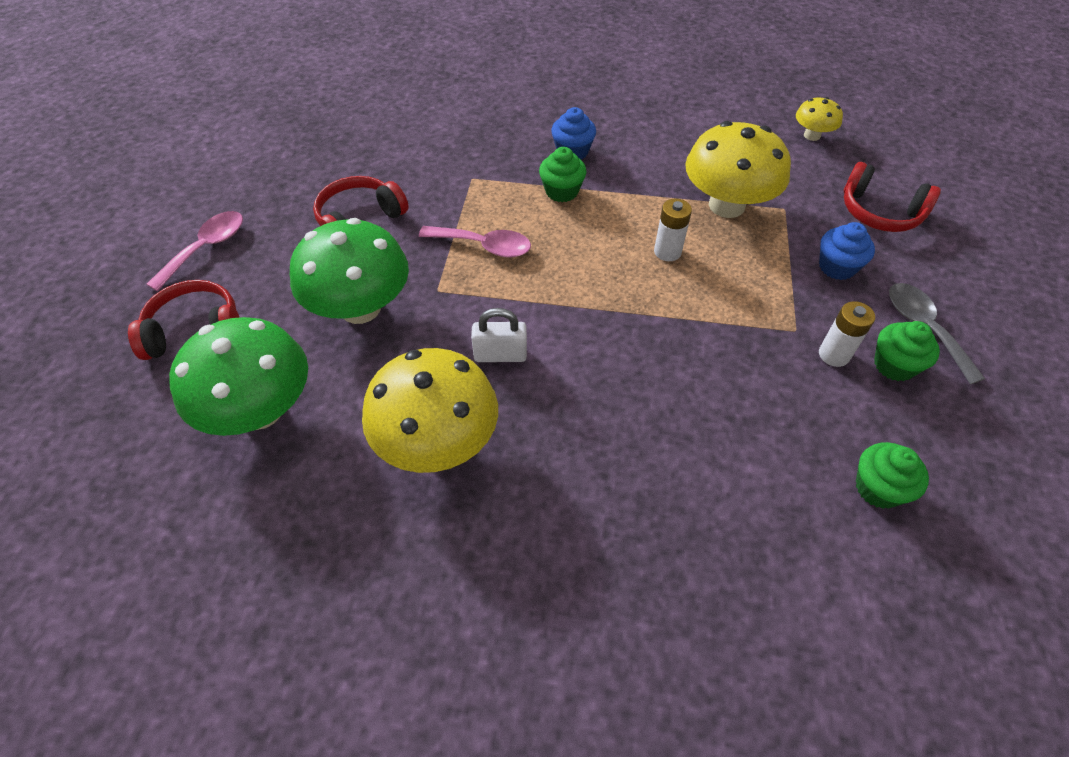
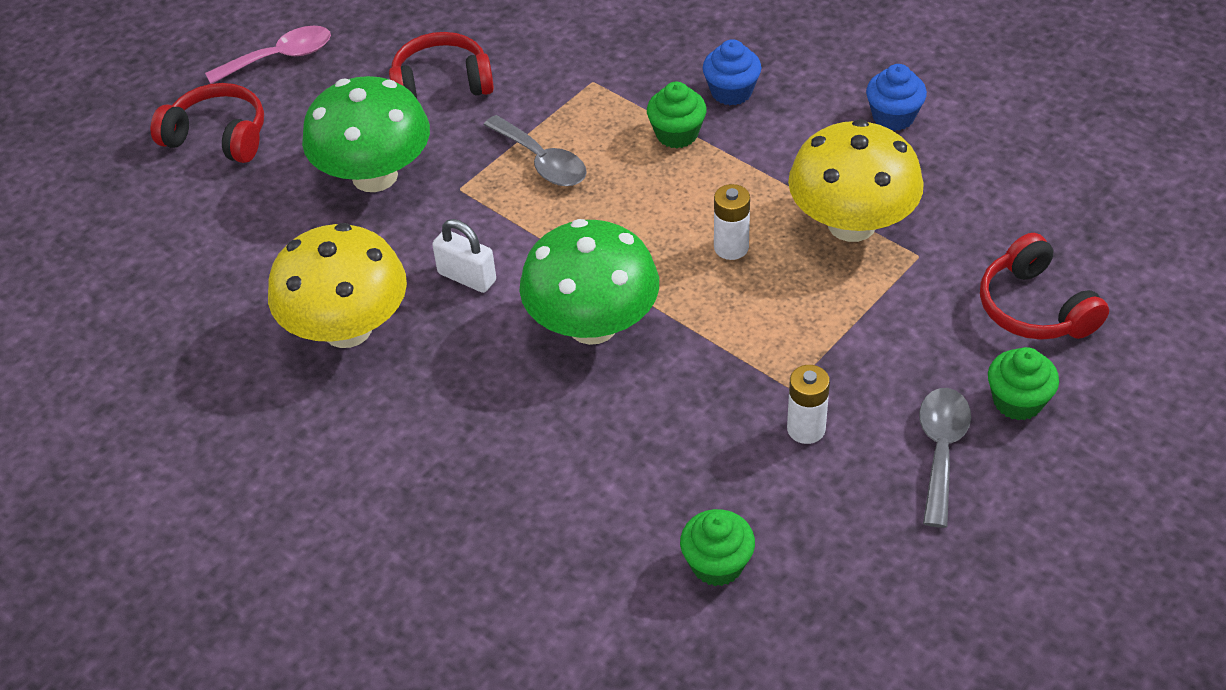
camera: 35 degrees right, 5 degrees down
(260, 410) = (223, 233): green mushroom -> green mushroom (592, 325)
(484, 246) = (542, 161): pink spoon -> grey spoon
(812, 135) = (1052, 182): yellow mushroom -> none
(837, 267) = (910, 345): blue cupcake -> blue cupcake (893, 116)
(894, 365) = (862, 469): green cupcake -> green cupcake (1017, 401)

